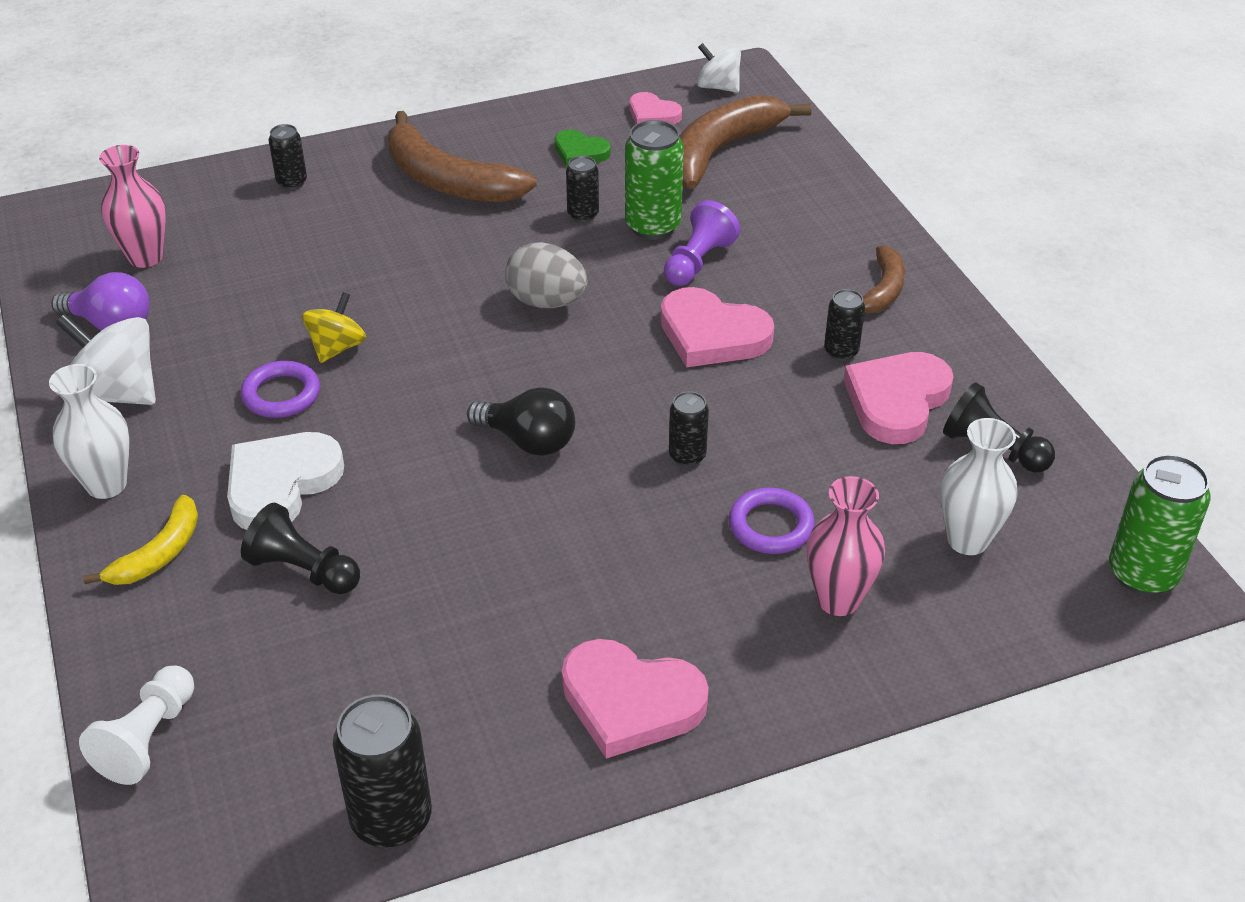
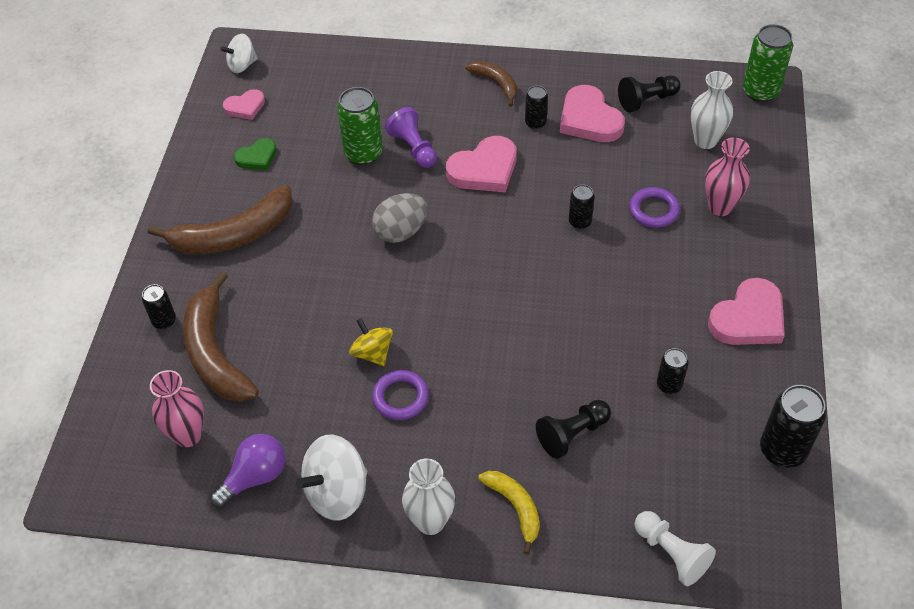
camera: 60 degrees left, 10 degrees up
(281, 484) = (488, 423): white heart -> none
(528, 441) = (524, 287): black light bulb -> none
(583, 215) = (326, 181): black can -> black can (669, 385)
(721, 151) = (312, 92): brown banana -> brown banana (215, 352)

